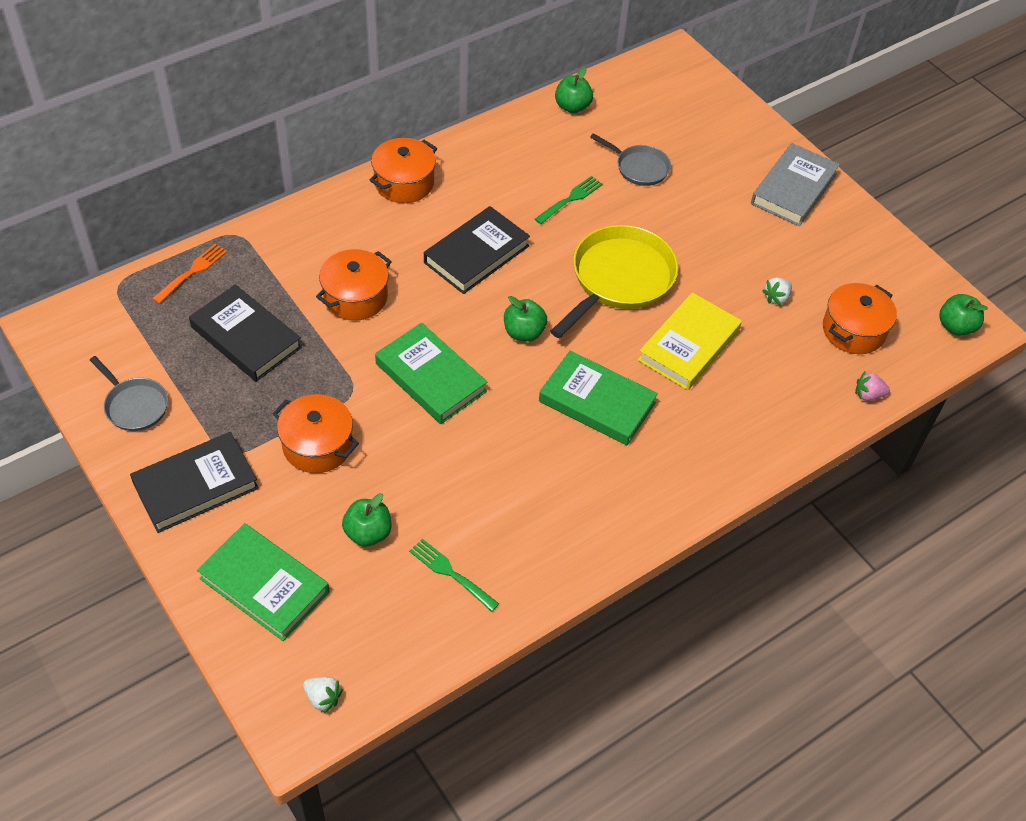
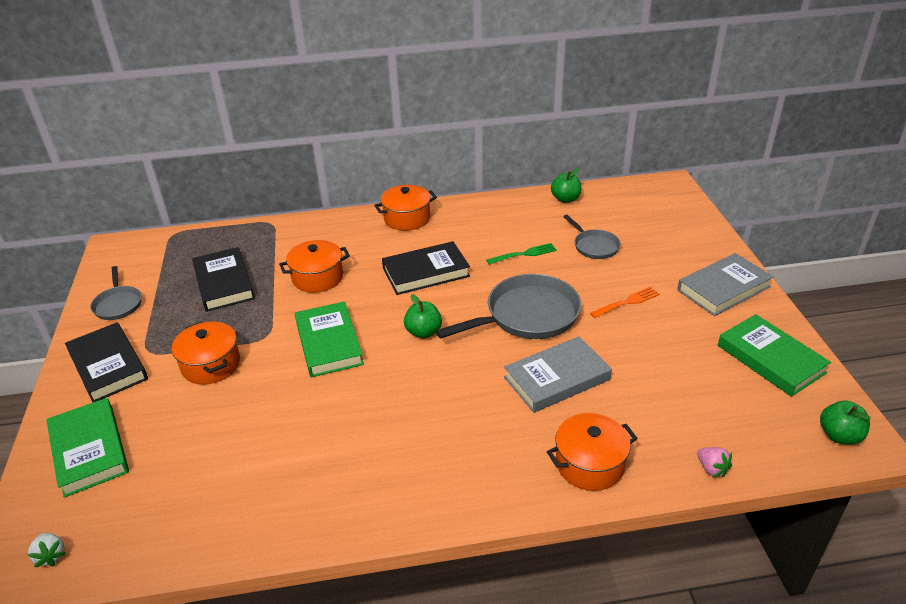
camera: 30 degrees right, 15 degrees down
(192, 272) = (224, 237): orange fork -> orange fork (626, 302)
(196, 486) = (108, 366): black book -> black book turned 60 degrees clockwise
(368, 533) = (193, 438): green apple -> none
(451, 573) = (229, 493): green fork -> none
(597, 402) = (447, 398): green book -> green book (770, 359)
(618, 279) = (527, 315): yellow pan -> grey pan
(688, 345) = (557, 378): yellow book -> grey book
(776, 297) = (661, 363): white strawberry -> none
(853, 330) = (725, 409): orange pot -> orange pot (589, 464)
(868, 395) = (711, 469): pink strawberry -> pink strawberry turned 150 degrees counterclockwise

